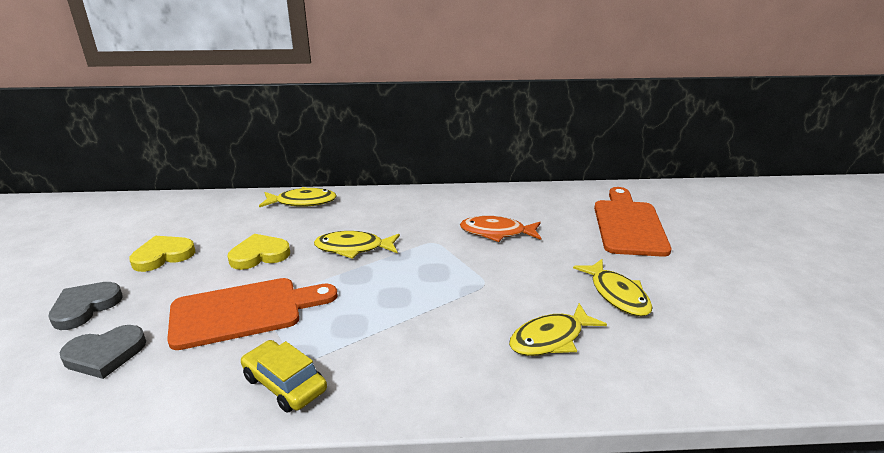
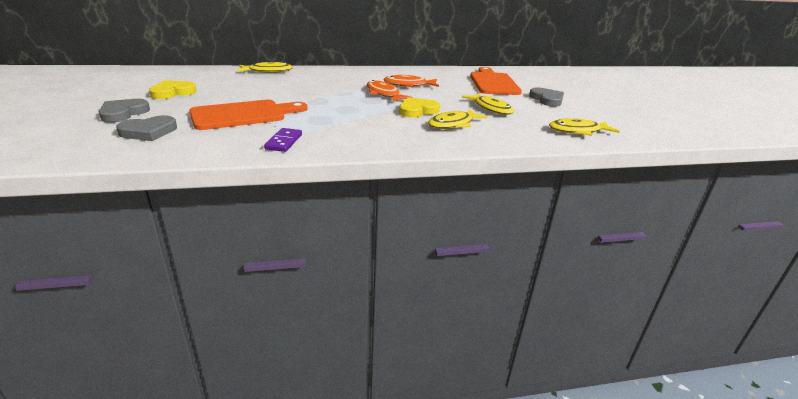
camera: 10 degrees left, 0 degrees up
(259, 255) = (245, 92): yellow heart -> yellow heart (417, 110)
(284, 384) = (284, 142): yellow car -> purple domino
(353, 248) = (312, 90): yellow fish -> yellow fish (578, 131)
(456, 256) = (384, 94): none -> orange fish
(711, 269) = (547, 99): none -> grey heart

